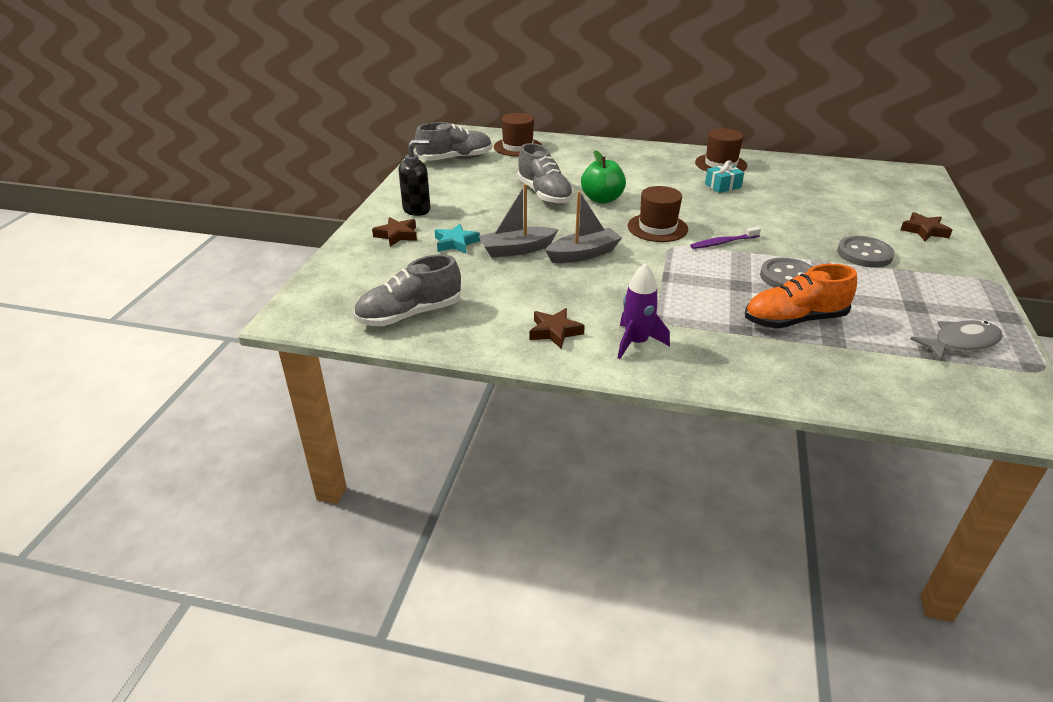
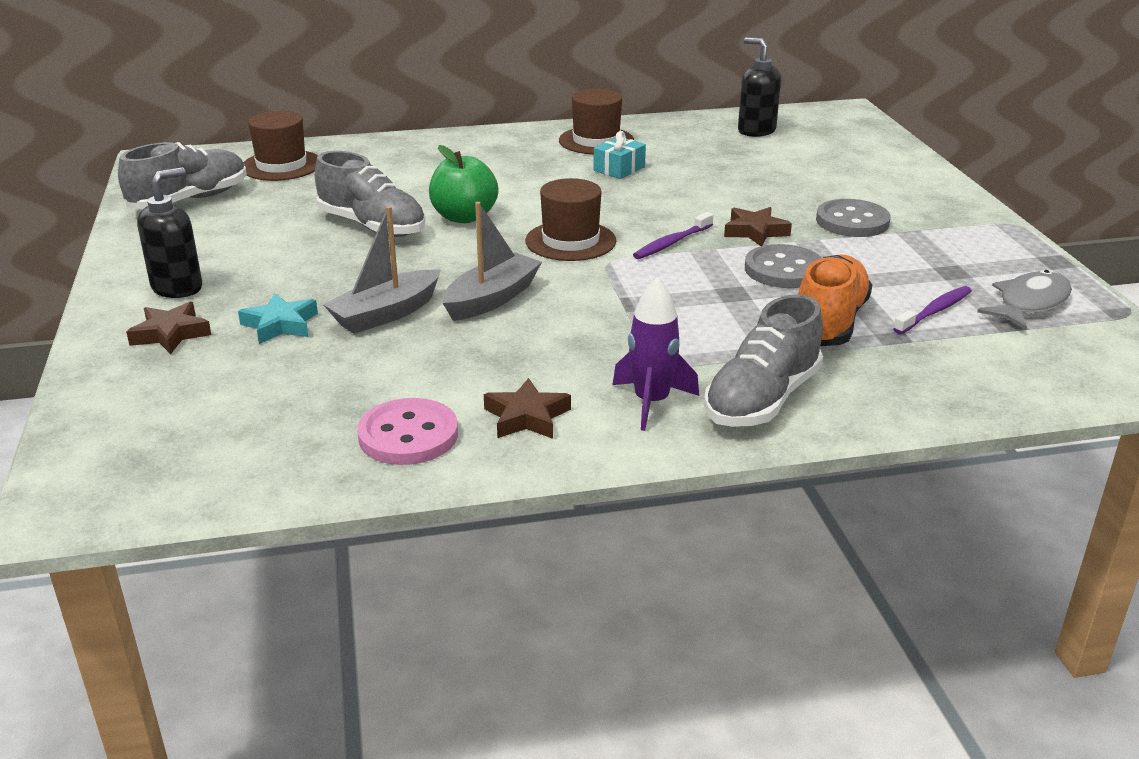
camera: 25 degrees left, 5 degrees down
(409, 314) = (280, 449): grey shoe -> grey shoe (762, 400)
(481, 325) = (408, 435): none -> pink button
(794, 320) = (829, 322): orange shoe -> orange shoe turned 150 degrees clockwise
(839, 176) = (756, 131): none -> black soap dispenser
(879, 331) = (934, 311): none -> purple toothbrush
(924, 231) = (899, 179): brown star -> brown star (755, 231)

